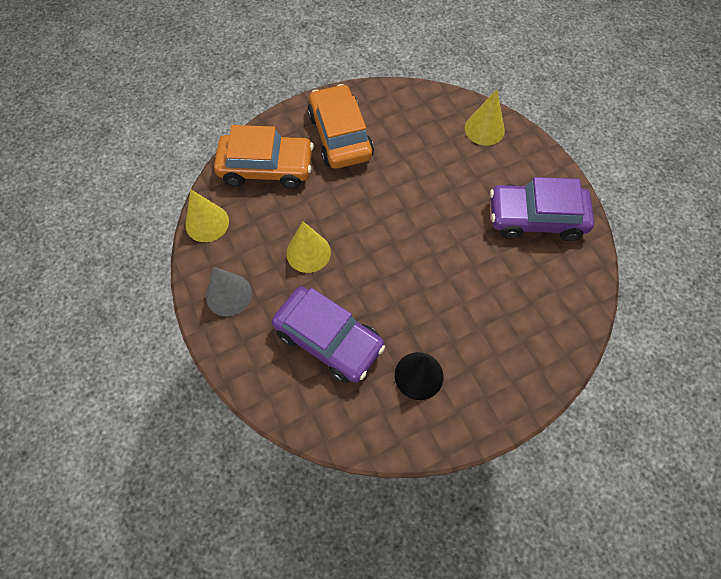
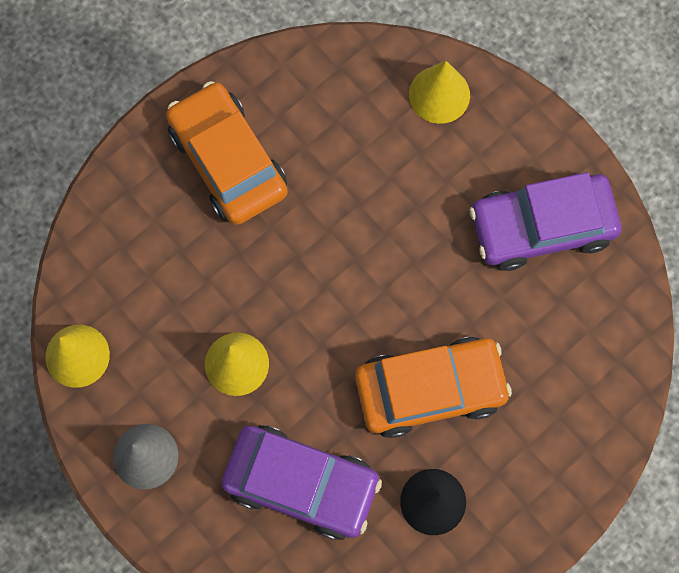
camera: 15 degrees left, 10 degrees up
(266, 168) = (134, 243): orange car -> orange car (430, 389)

